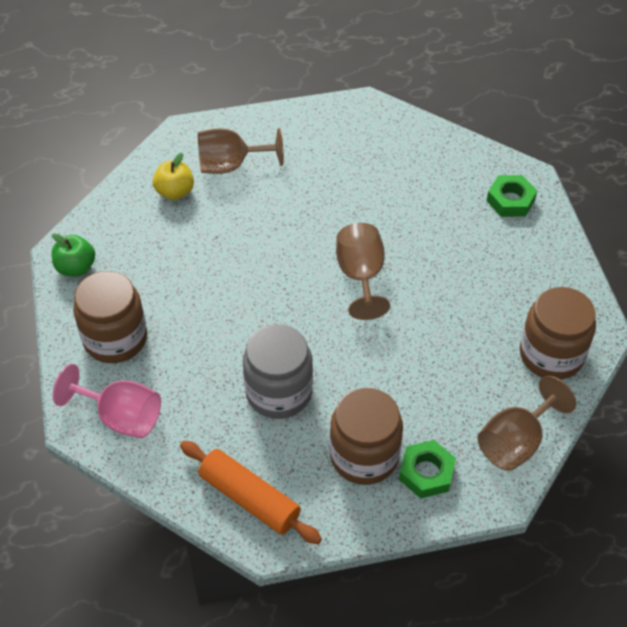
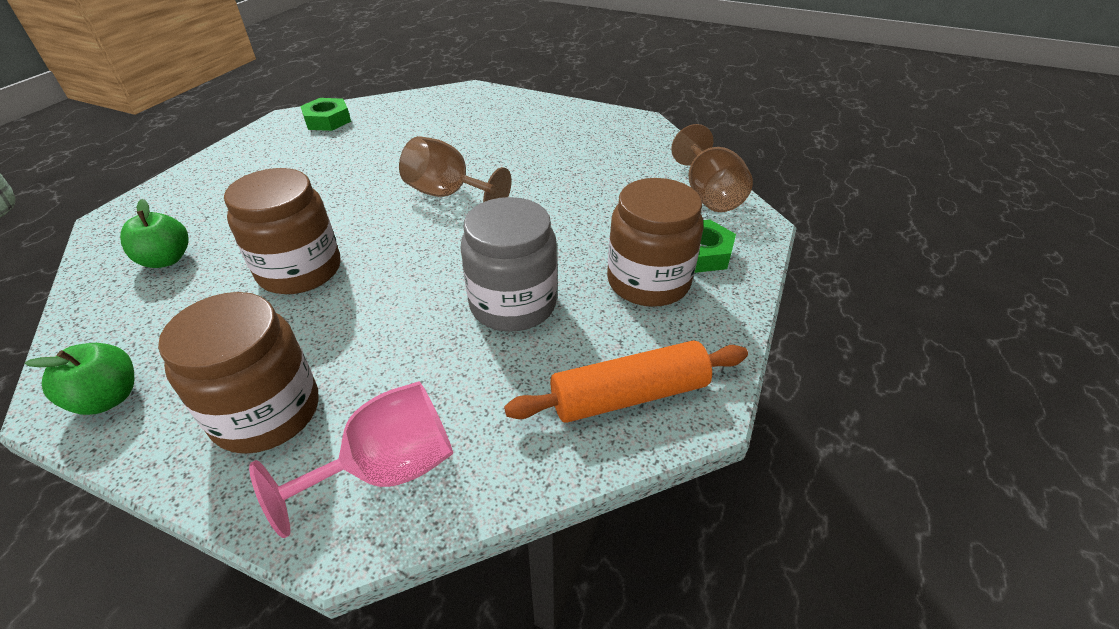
camera: 55 degrees left, 10 degrees down
(175, 192) = (166, 260): yellow apple -> green apple
(231, 165) = (208, 209): brown goblet -> none
(510, 200) = (480, 103): green nut -> green nut (327, 120)
(551, 355) = (640, 146): brown jar -> brown jar (300, 270)

